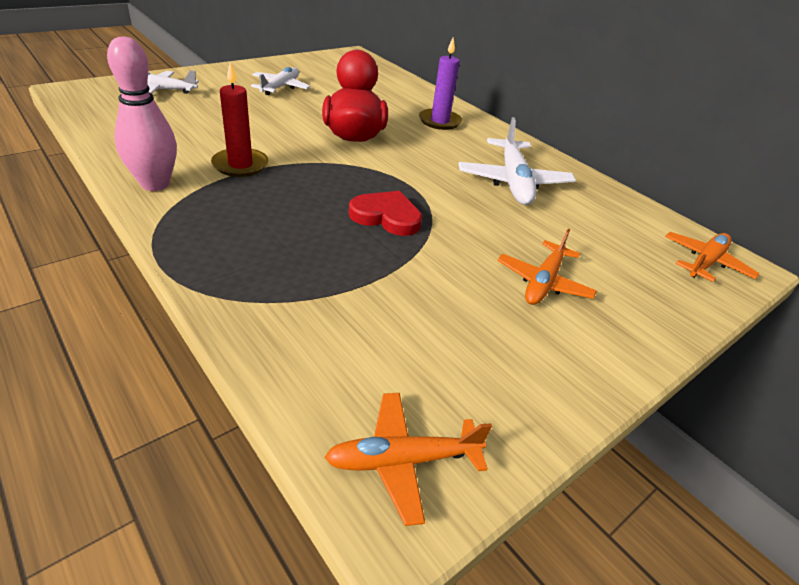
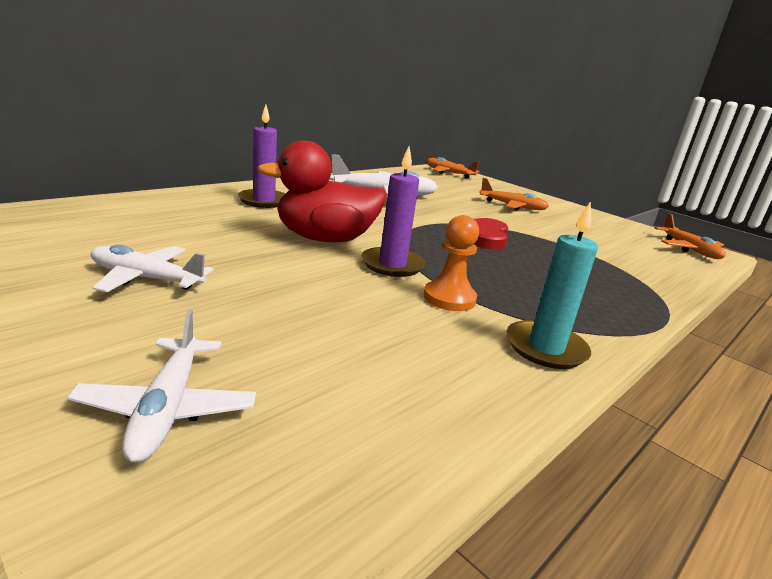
camera: 95 degrees left, 15 degrees down
(155, 184) = (545, 348): pink bowling pin -> turquoise candle
(240, 165) = (449, 298): red candle -> orange pawn
(303, 154) = (392, 265): none -> purple candle

